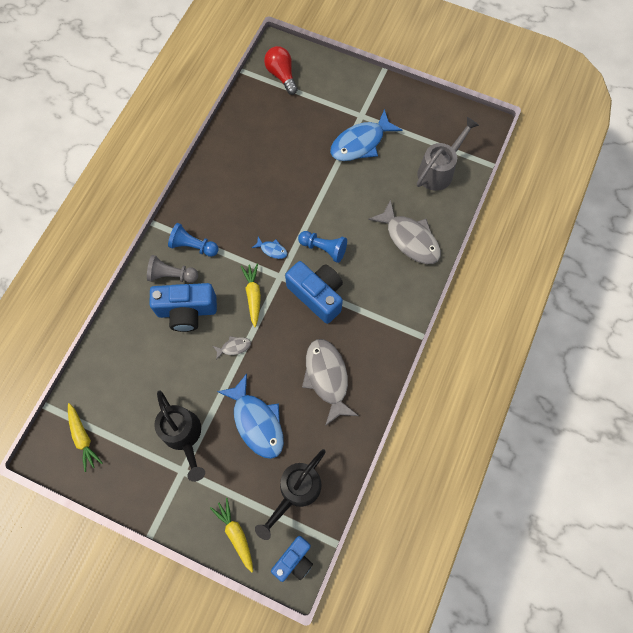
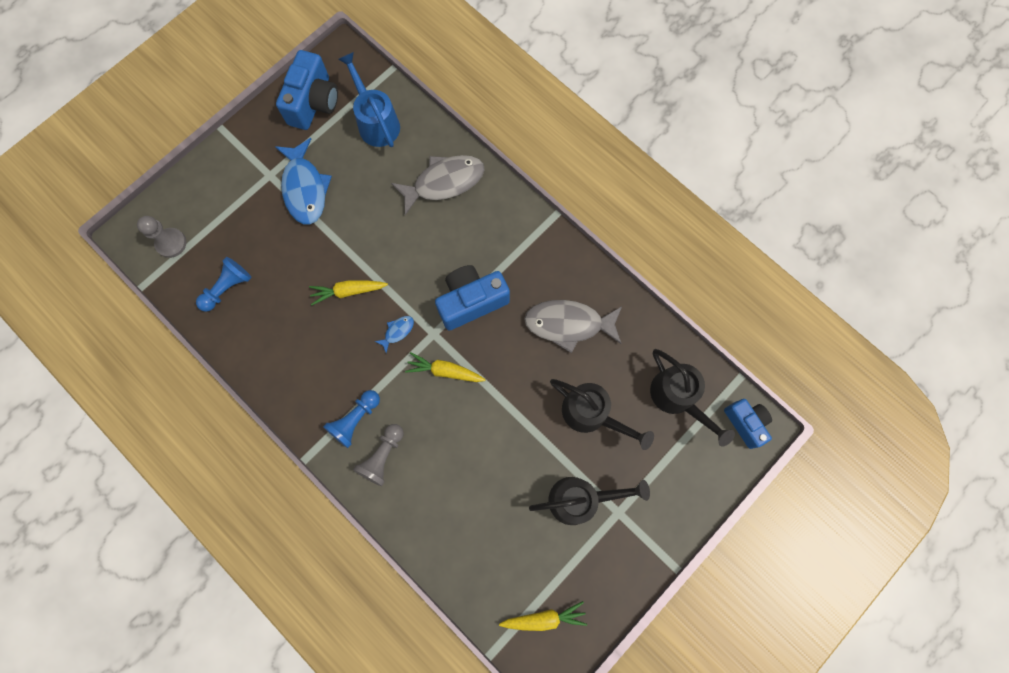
camera: 70 degrees left, 5 degrees up
(187, 311) = (435, 452): blue camera -> blue camera (314, 103)
(234, 347) = (498, 412): grey fish -> none
(235, 534) = (702, 475): yellow carrot -> yellow carrot (348, 291)
(257, 422) = (591, 414): blue fish -> black watering can
(281, 75) = (171, 243): red light bulb -> grey pawn
(324, 248) = (419, 275): blue pawn -> blue pawn (227, 288)
(439, 170) = (376, 122): grey watering can -> blue watering can

